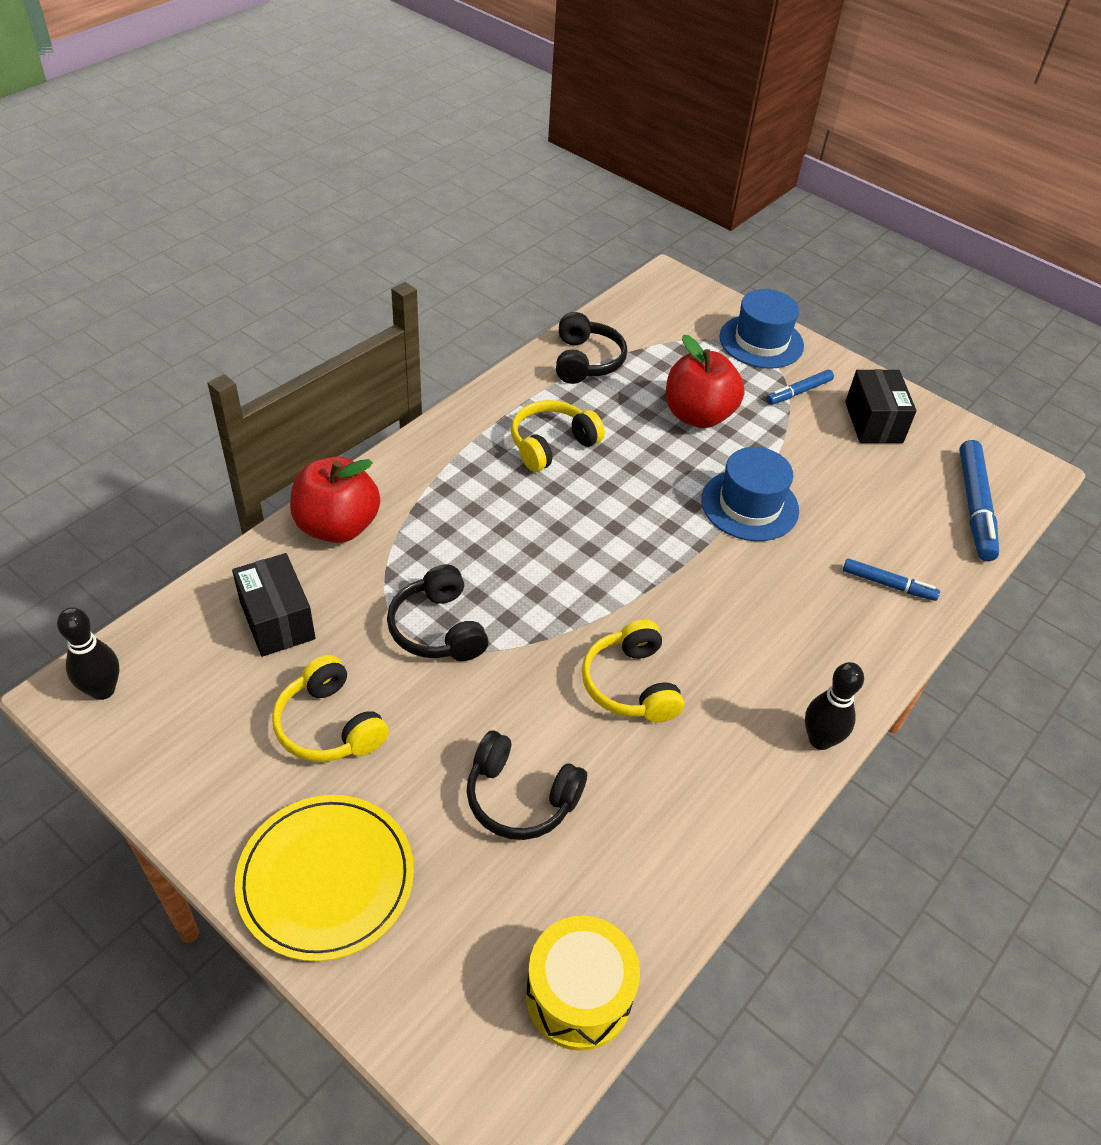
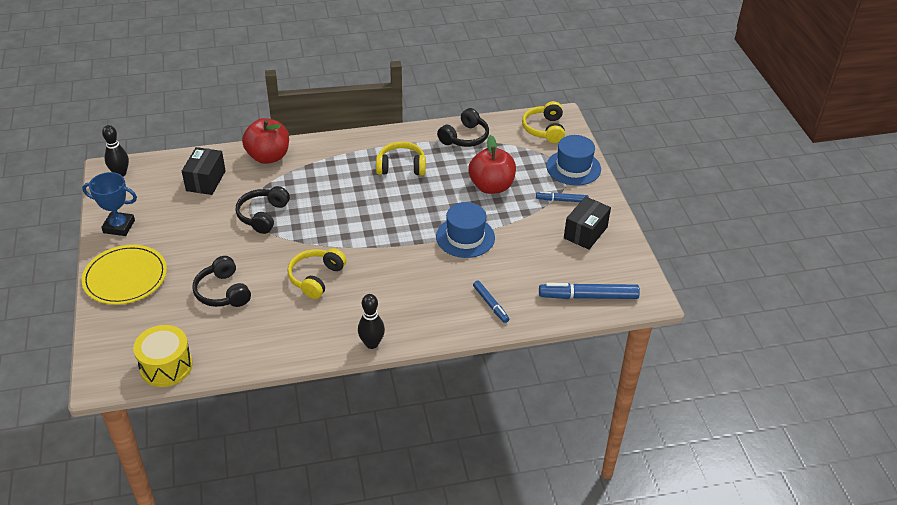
camera: 40 degrees right, 5 degrees down
(209, 790) = (119, 226): none -> blue trophy
(329, 725) = (183, 228): yellow headphones -> yellow headphones (544, 129)
(974, 507) = (588, 297): blue marker -> blue marker turned 45 degrees clockwise

